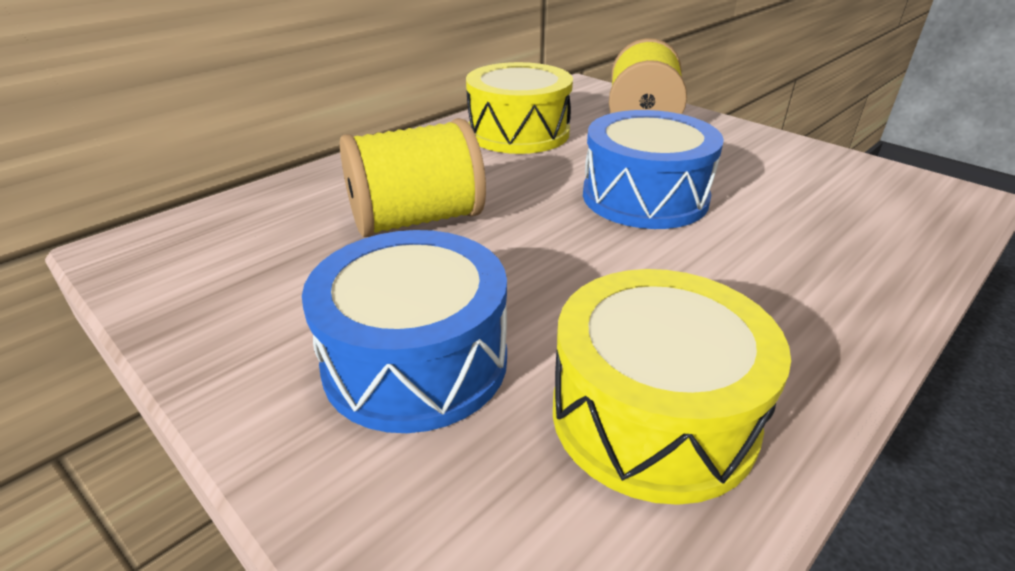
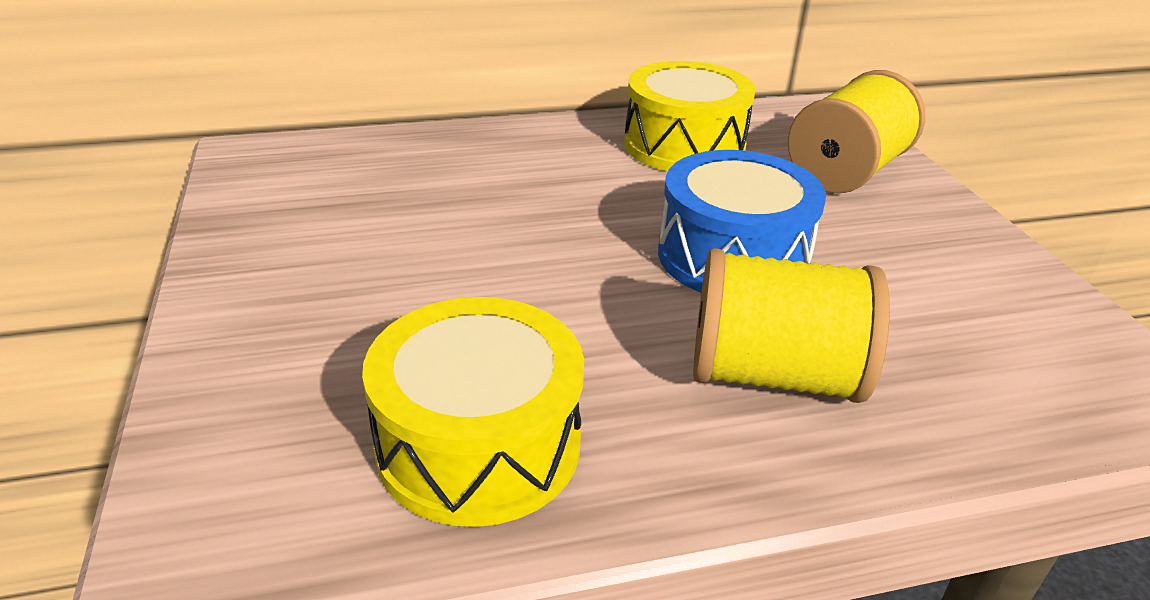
camera: 30 degrees right, 0 degrees up
(415, 361) = (349, 321): blue drum -> none
(416, 220) = (481, 203): yellow spool -> yellow spool (773, 375)

